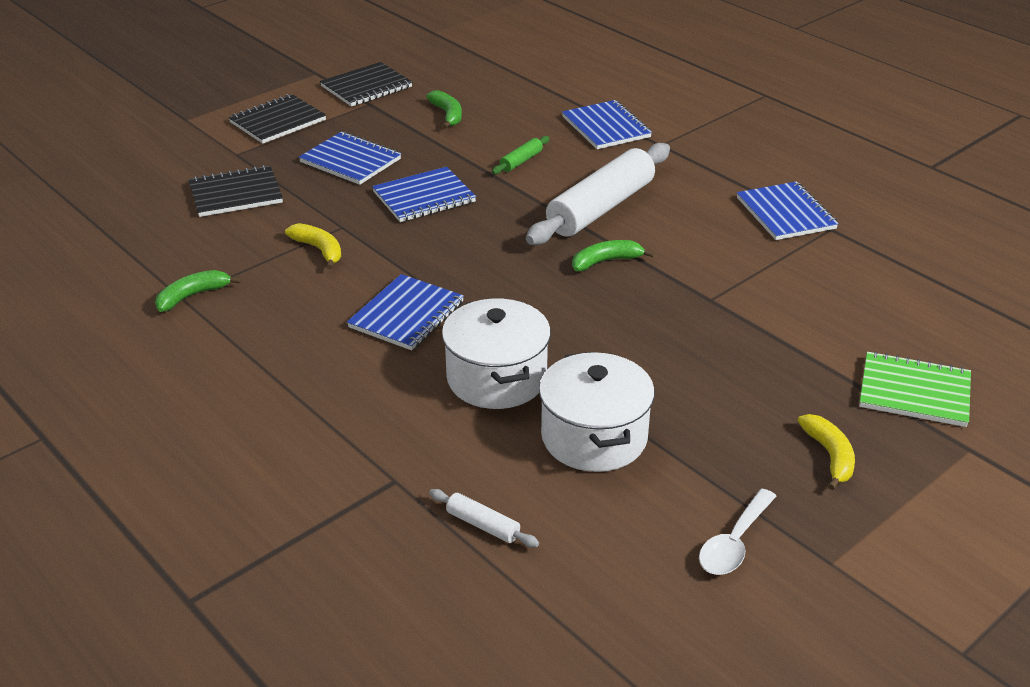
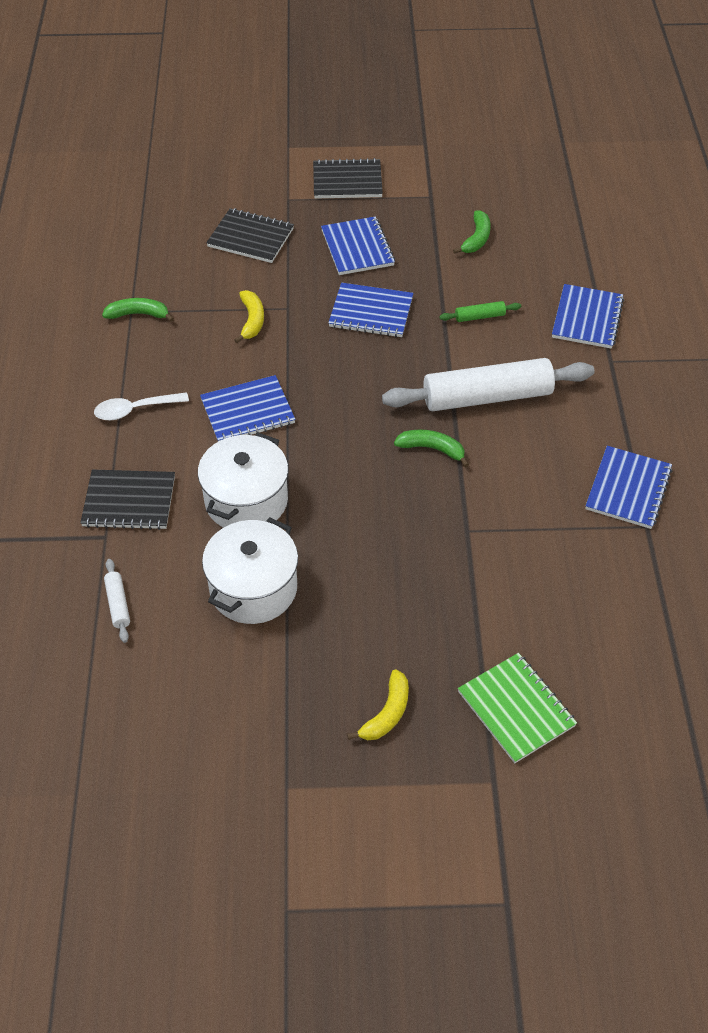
camera: 40 degrees right, 15 degrees up
(366, 87) = (447, 177): black notebook -> black notebook (129, 501)
(734, 543) = (245, 728): white spoon -> white spoon (135, 410)

